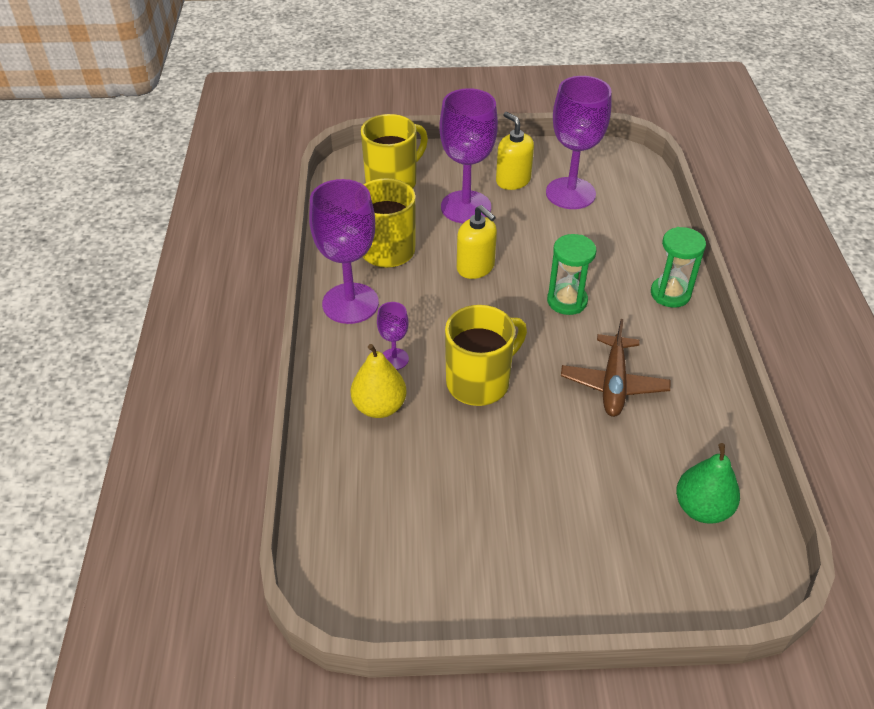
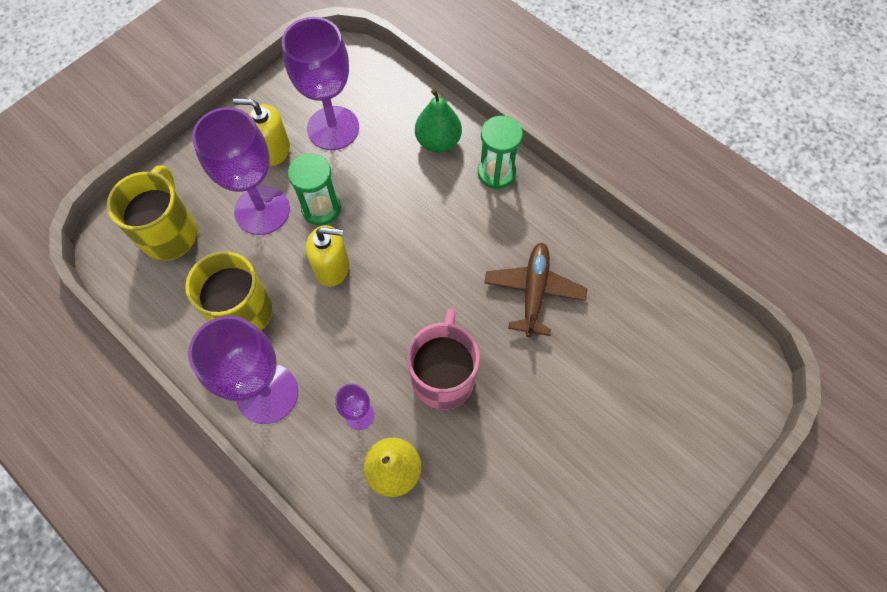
camera: 45 degrees left, 20 degrees up
(479, 382) = (443, 377): yellow mug -> pink mug
(567, 301) = (432, 242): green hourglass -> green hourglass (321, 208)
(613, 383) = (534, 291): brown plane -> brown plane turned 135 degrees counterclockwise
(702, 508) = (678, 346): green pear -> green pear (438, 141)

